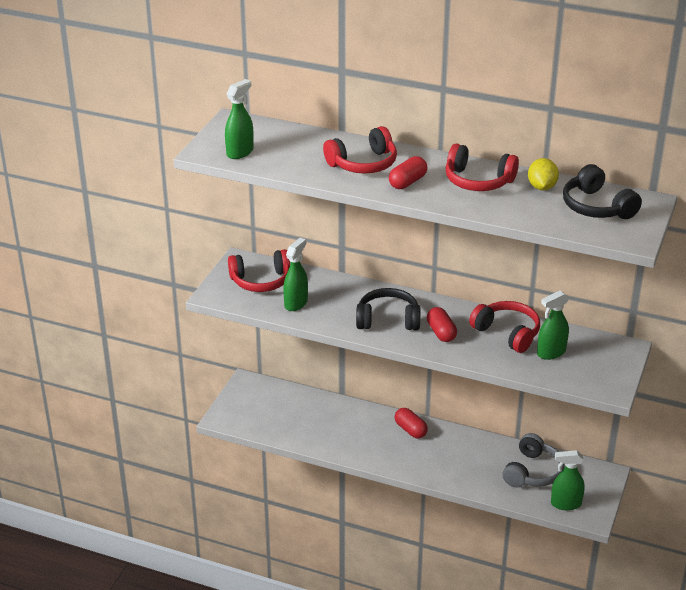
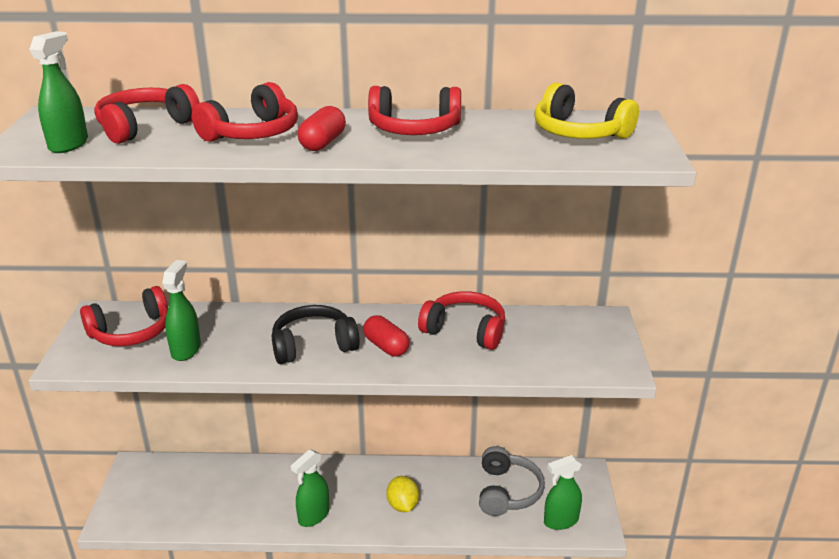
camera: 20 degrees left, 5 degrees down
(293, 144) = (145, 127): none -> red headphones
(410, 430) = (350, 476): red capsule -> none
(541, 187) = (497, 124): yellow lemon -> yellow lemon (402, 505)
(551, 352) = (527, 342): green spray bottle -> green spray bottle (313, 516)
(596, 207) = (579, 133): black headphones -> yellow headphones

